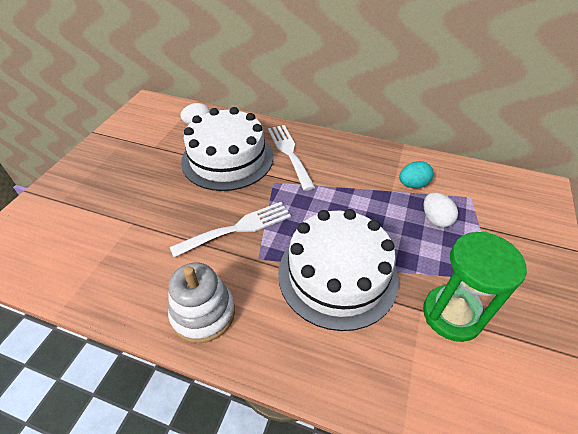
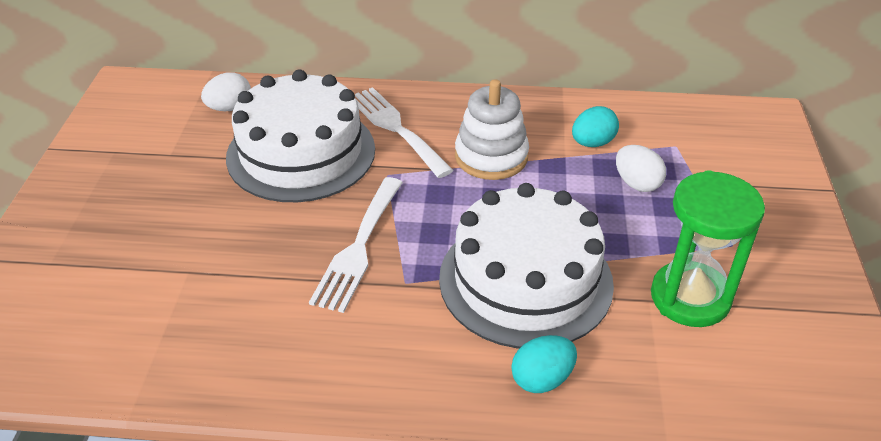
camera: 15 degrees left, 5 degrees down
(203, 313) = (353, 367): white stacking toy -> white stacking toy (491, 157)
(238, 228) = (358, 248): white fork -> white fork turned 150 degrees clockwise
(325, 354) = (542, 379): none -> turquoise egg

